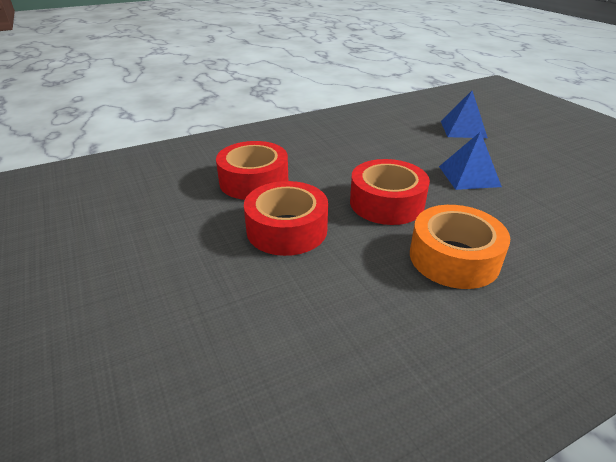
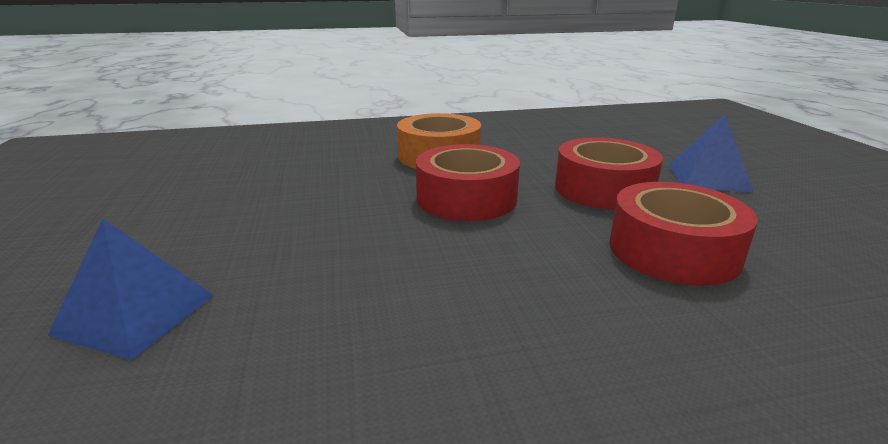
camera: 165 degrees left, 10 degrees down
(469, 176) = (311, 214): blue pyramid -> blue pyramid (708, 178)

